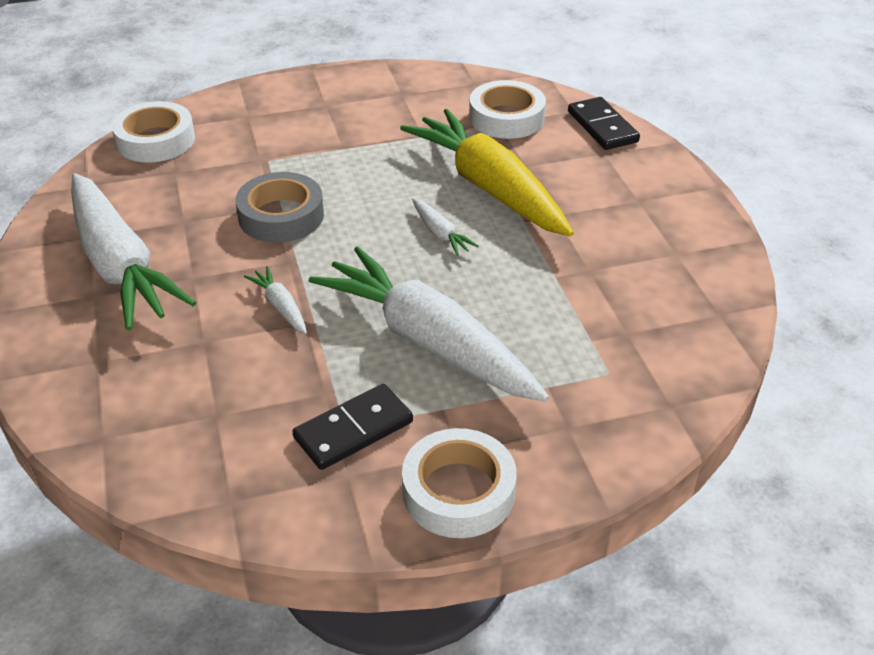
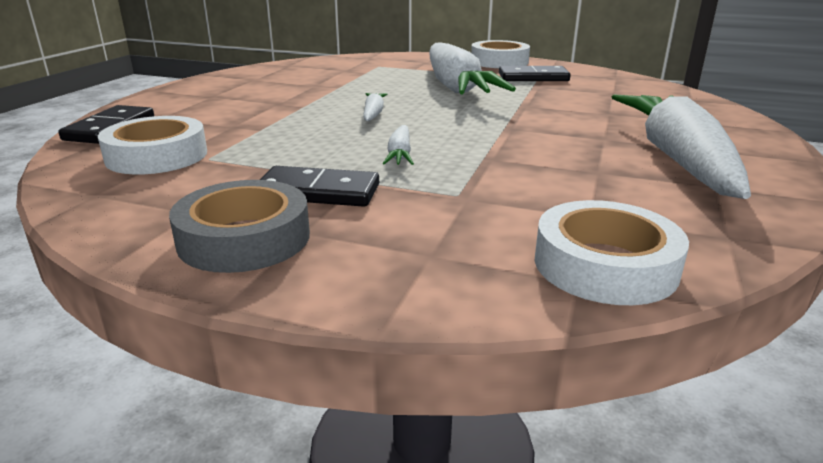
camera: 145 degrees left, 15 degrees down
(280, 307) = (539, 113): white carrot -> white carrot (400, 154)
(281, 216) = (490, 151): grey tape -> grey tape (244, 238)
(355, 130) = (318, 192): none -> black domino
(489, 187) = (288, 123): yellow carrot -> none

